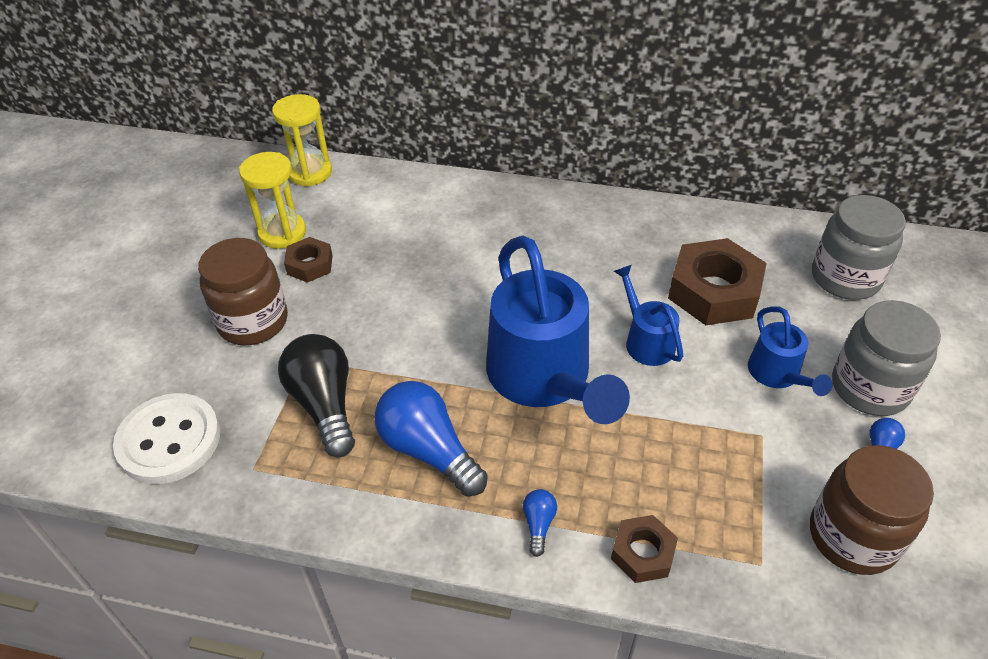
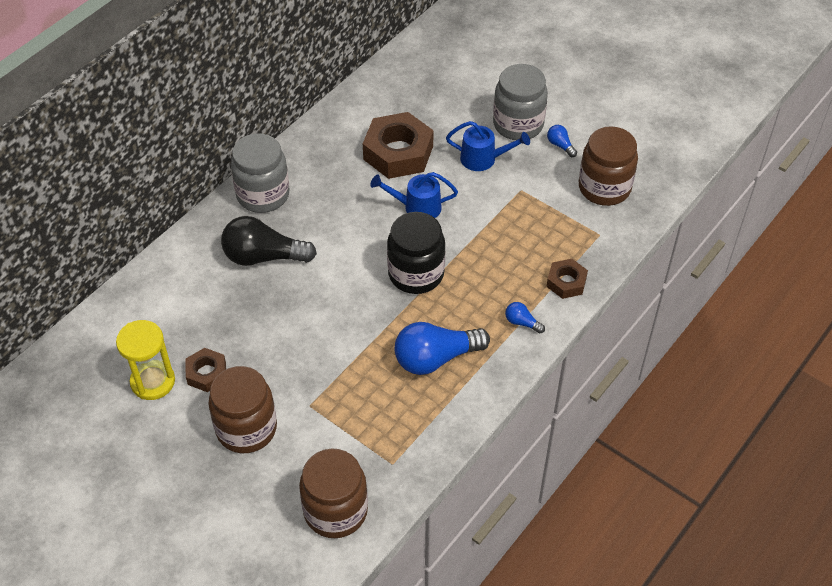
camera: 65 degrees left, 5 degrees up
(169, 440) = (335, 511): white button -> brown jar
(310, 172) = (85, 340): yellow hourglass -> none
(324, 405) = (361, 405): black light bulb -> black light bulb (263, 256)
(545, 380) = (416, 274): blue watering can -> black jar
(845, 278) = (430, 85): grey jar -> grey jar (263, 195)

